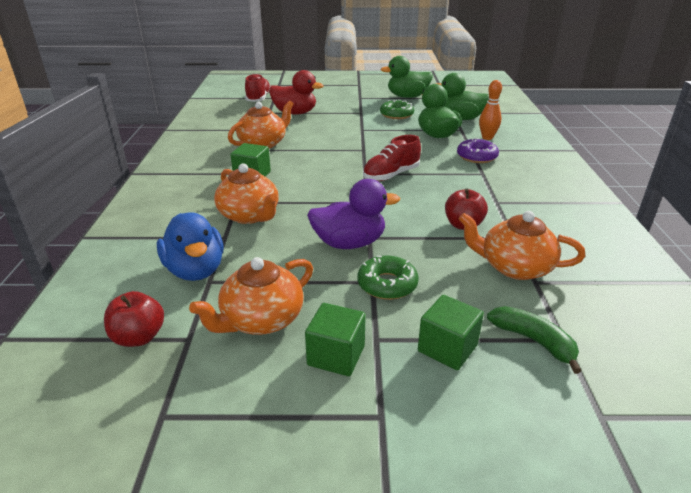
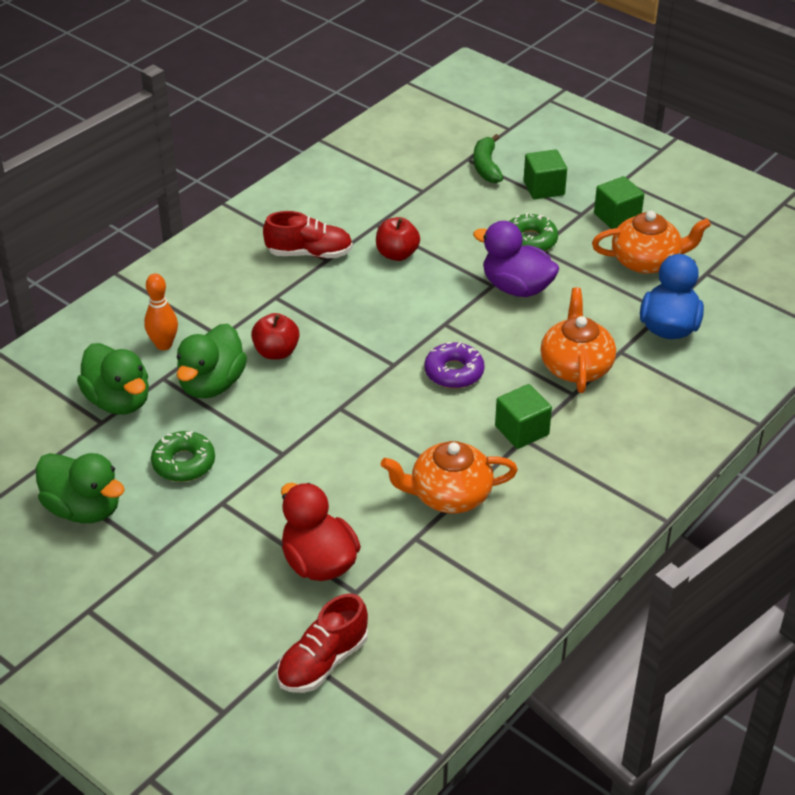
camera: 140 degrees left, 10 degrees up
(139, 337) = (740, 290): red apple -> red apple (276, 352)
(391, 175) = (370, 346): red shoe -> red shoe (309, 253)
(476, 157) = (236, 322): purple donut -> purple donut (454, 372)
(514, 267) = (419, 205): orange teapot -> none

